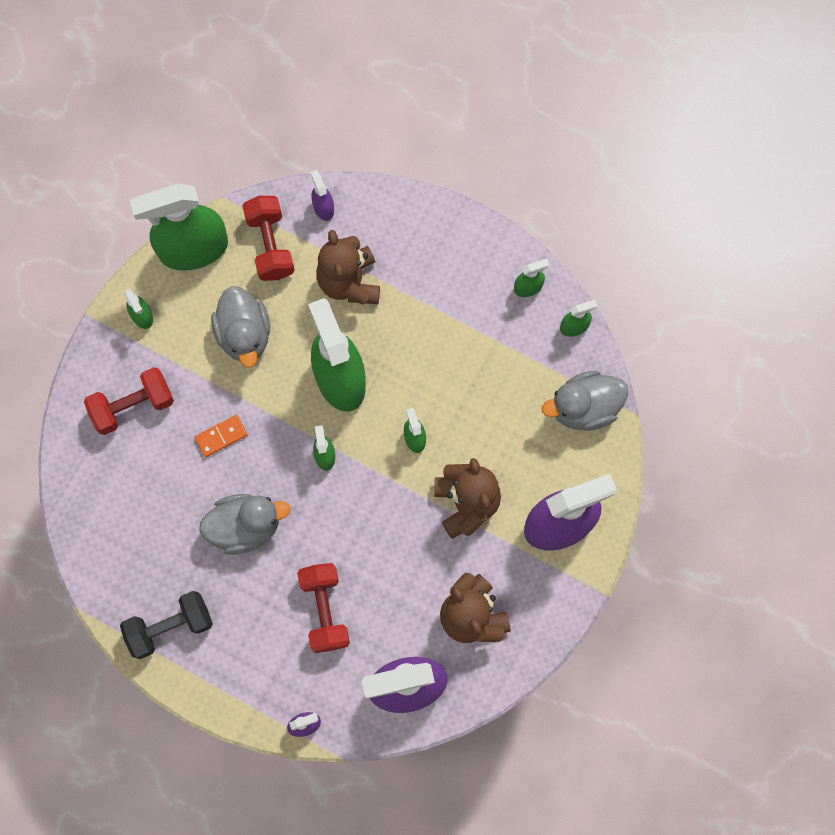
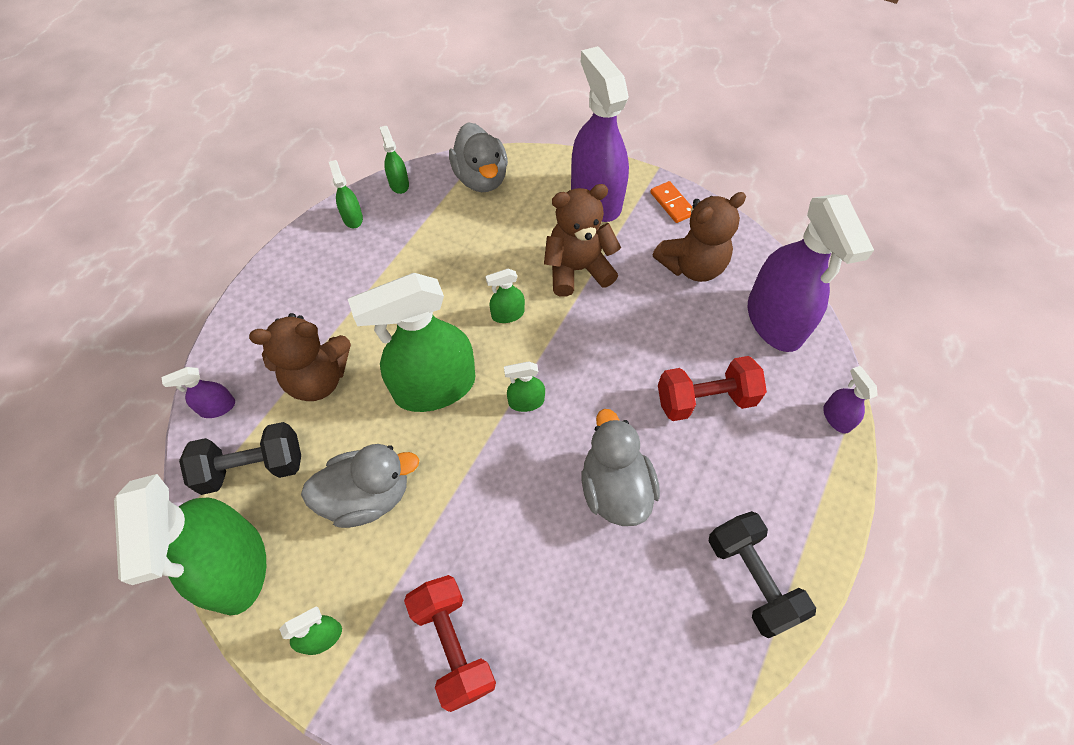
camera: 90 degrees left, 15 degrees down
(221, 436) = (500, 521): orange domino -> orange domino (672, 204)
(270, 245) = (252, 467): red dumbbell -> black dumbbell

